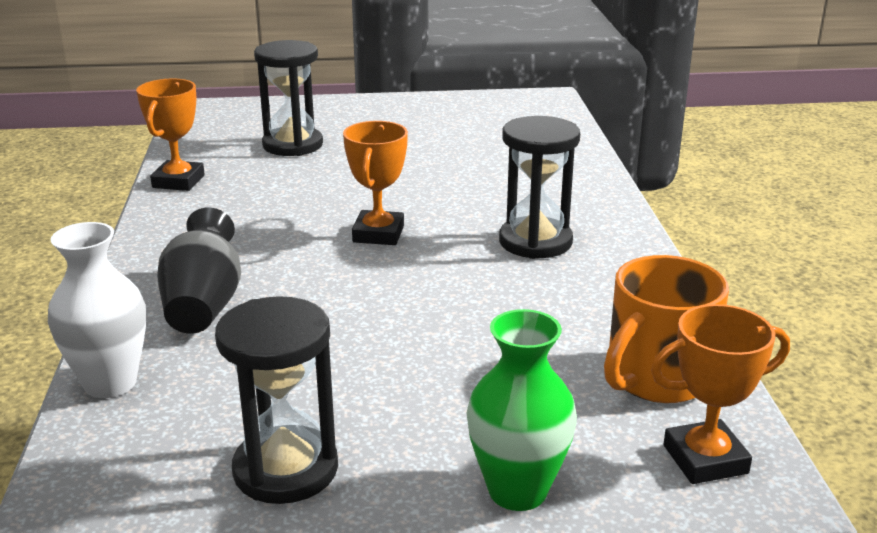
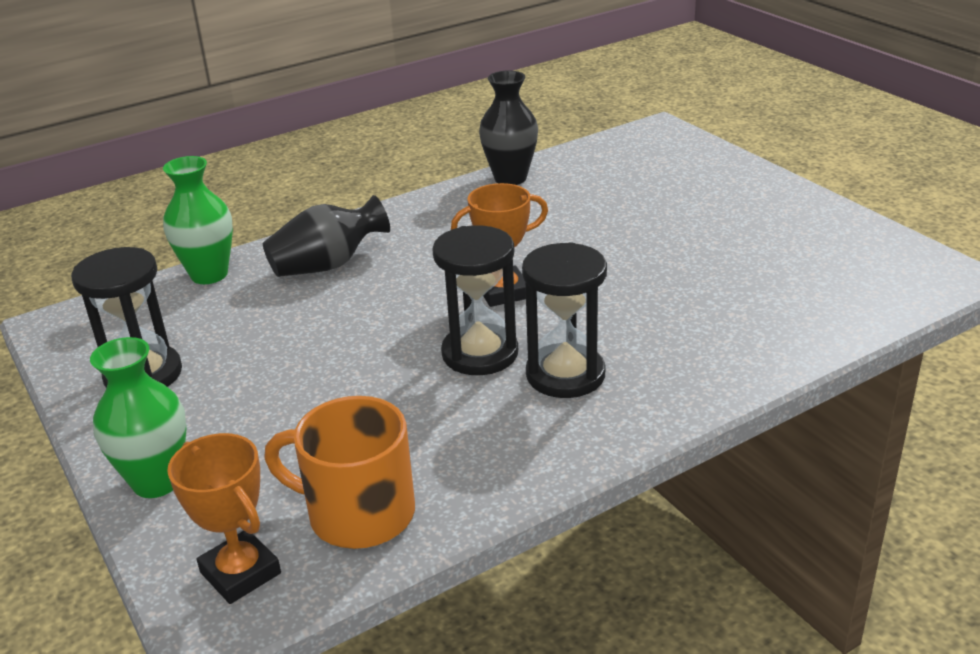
camera: 65 degrees right, 5 degrees up
(110, 383) = (209, 274): white vase -> green vase
(178, 181) = (510, 178): orange trophy -> black vase
(292, 145) = (635, 193): black hourglass -> black hourglass (480, 353)

